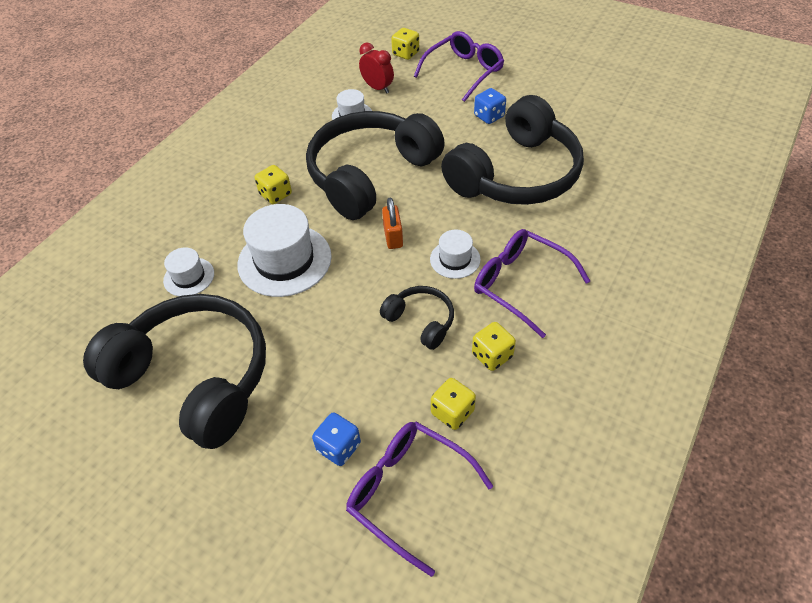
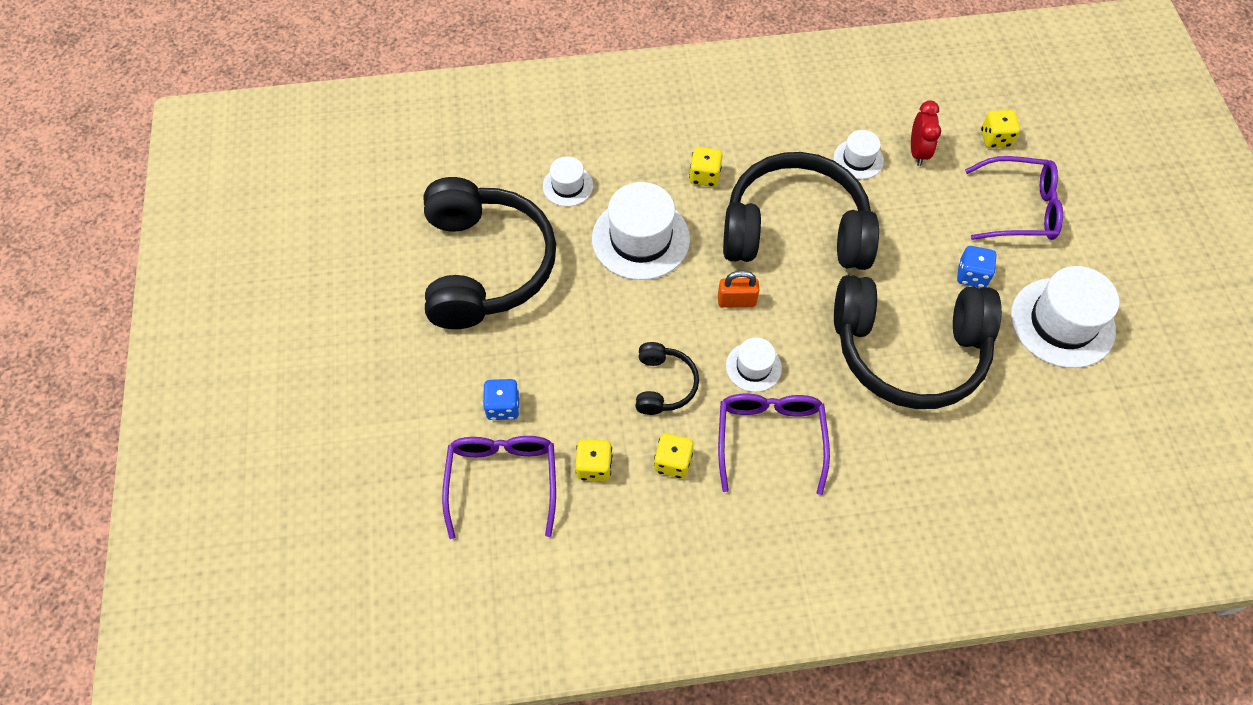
camera: 50 degrees right, 10 degrees up
(393, 237) = (736, 301): orange padlock -> orange padlock turned 45 degrees clockwise
(558, 99) = (1062, 322): none -> white hat

